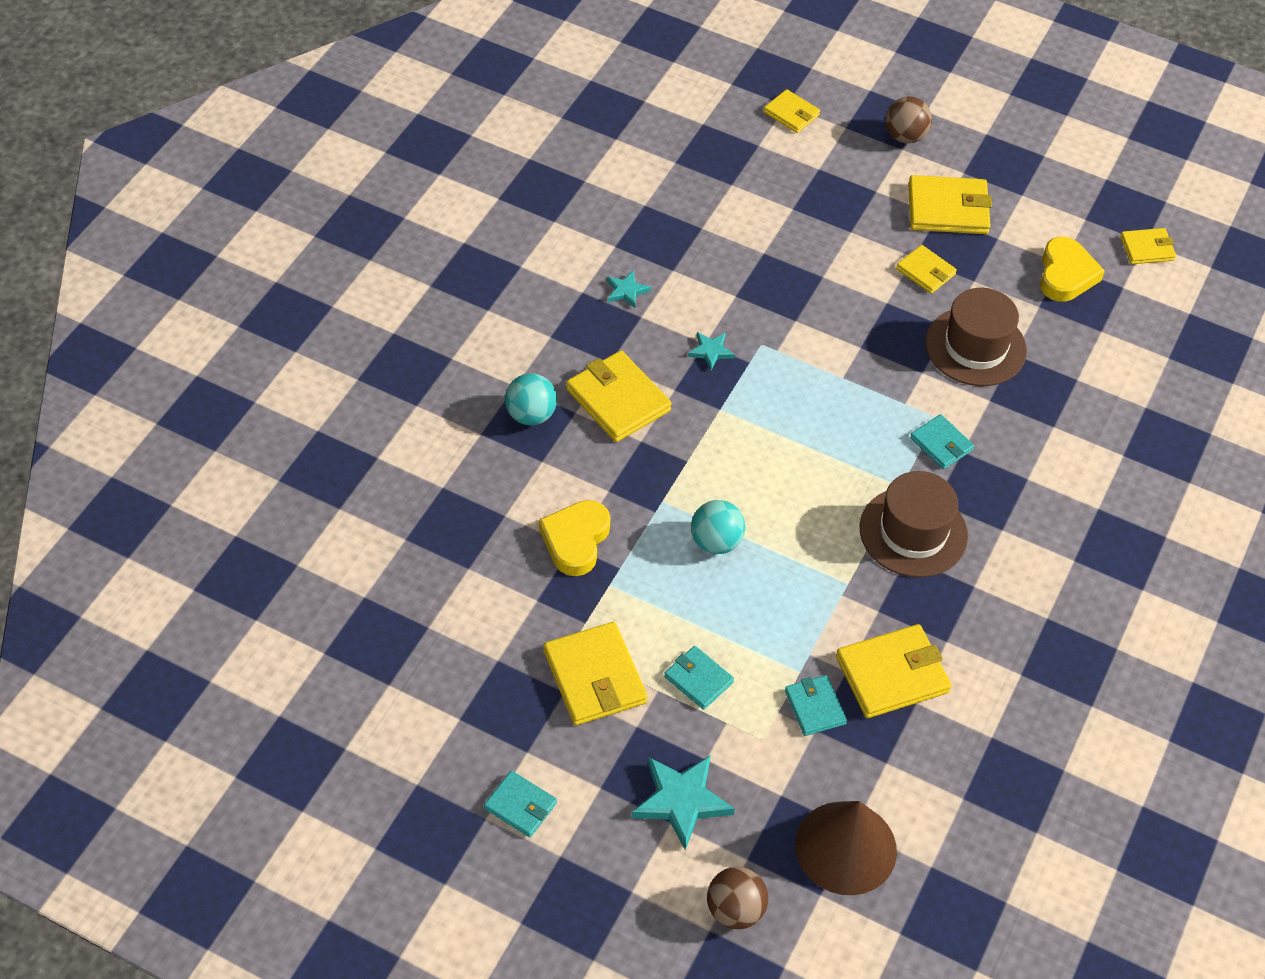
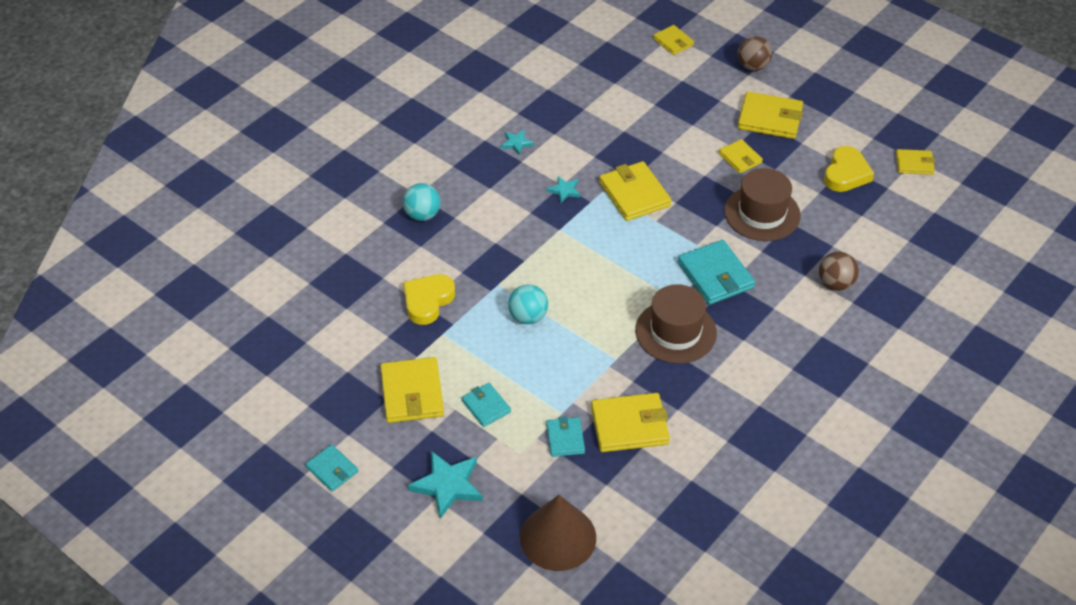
camera: 15 degrees right, 5 degrees down
(618, 400) = (487, 213): yellow wallet -> yellow wallet (634, 194)
(735, 910) = (463, 565): brown ball -> brown ball (835, 284)
(941, 444) = (715, 275): turquoise wallet -> turquoise wallet, size x1.70

